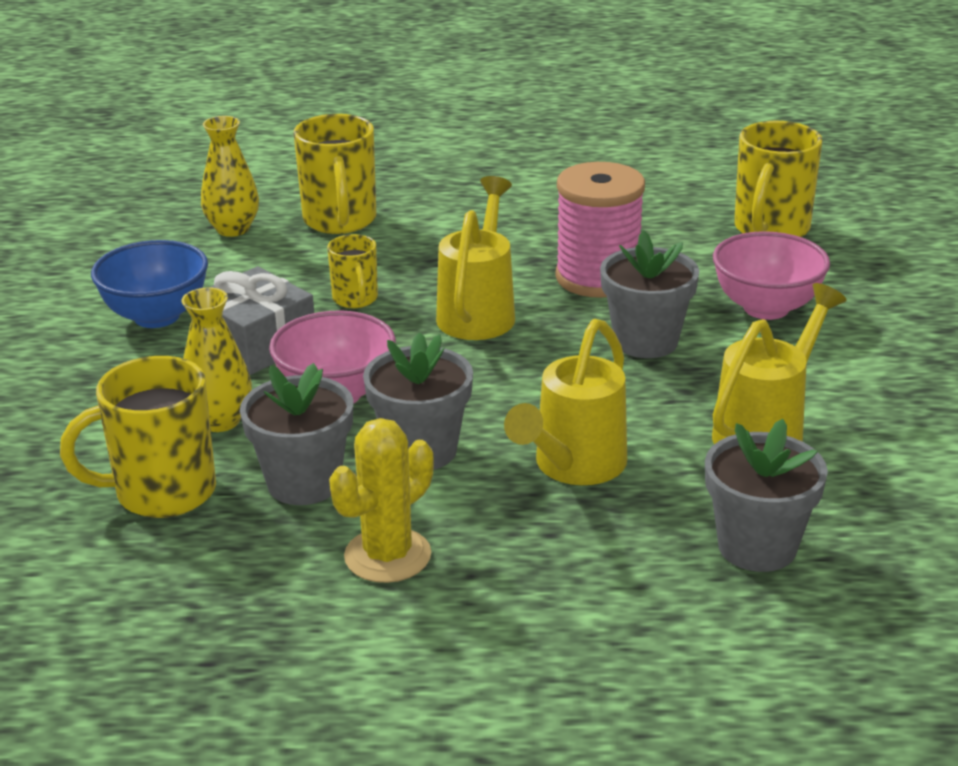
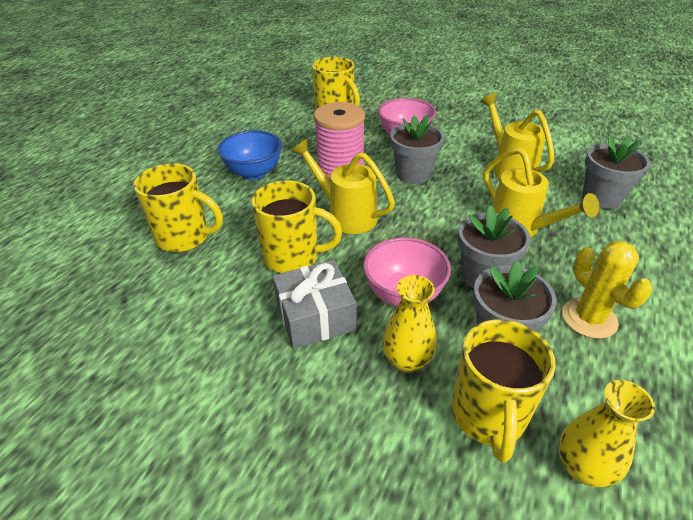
camera: 65 degrees left, 10 degrees up
(156, 316) = (235, 363): blue bowl -> blue bowl (254, 173)
(233, 229) = (141, 289): yellow vase -> yellow vase (582, 467)
(355, 299) = (293, 257): yellow mug -> yellow mug, size x1.77

